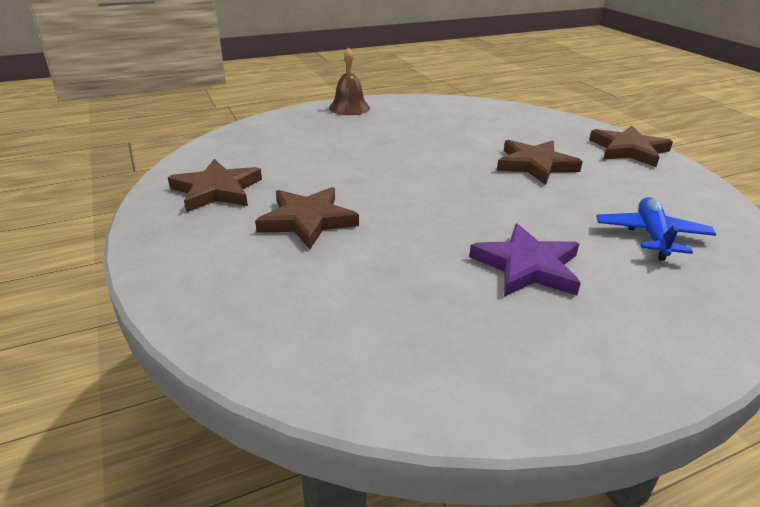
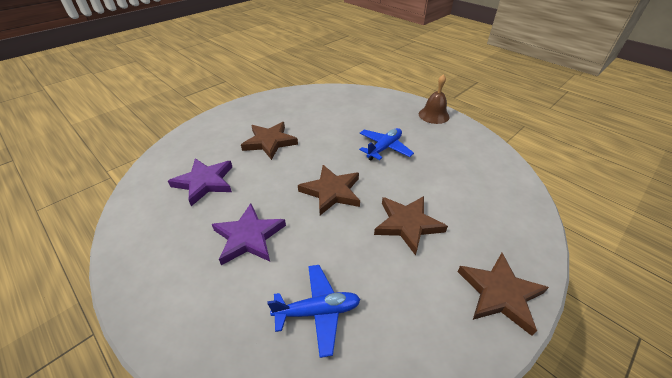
camera: 70 degrees right, 10 degrees up
(216, 190) = (288, 107): brown star -> brown star (332, 191)
(377, 297) = (205, 182): none -> purple star
(394, 147) = (384, 148): none -> blue plane

